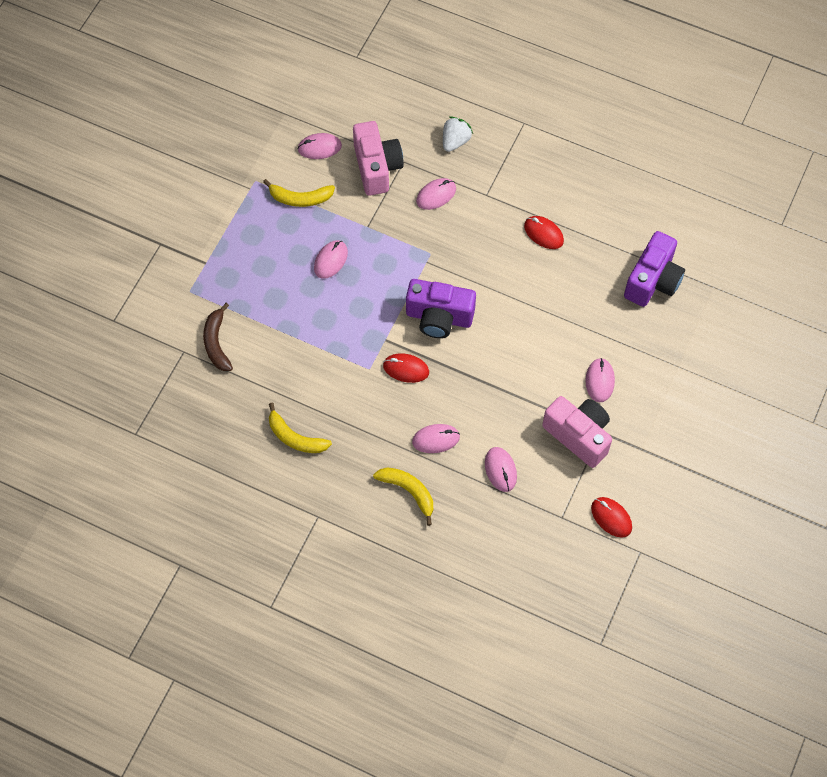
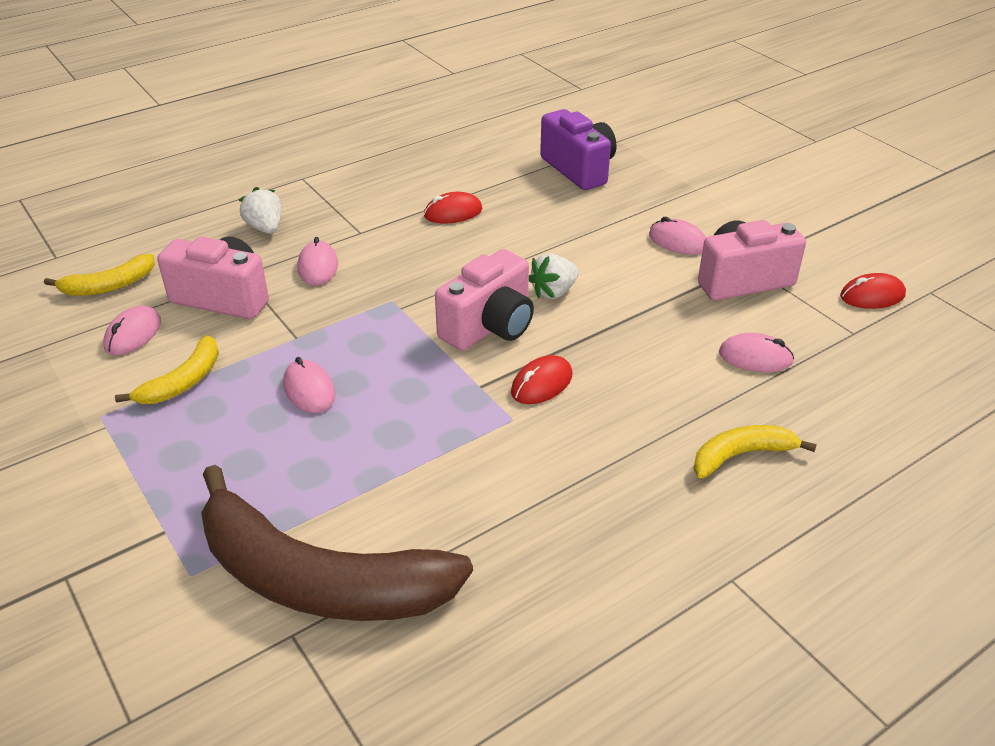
camera: 60 degrees left, 25 degrees down
(216, 343) = (317, 579): brown banana -> brown banana, size x2.14
(295, 437) = (568, 548): yellow banana -> yellow banana (109, 286)
(436, 439) = (672, 397): pink mouse -> none
(439, 317) = (489, 327): purple camera -> pink camera
(495, 334) = (553, 292): none -> white strawberry

